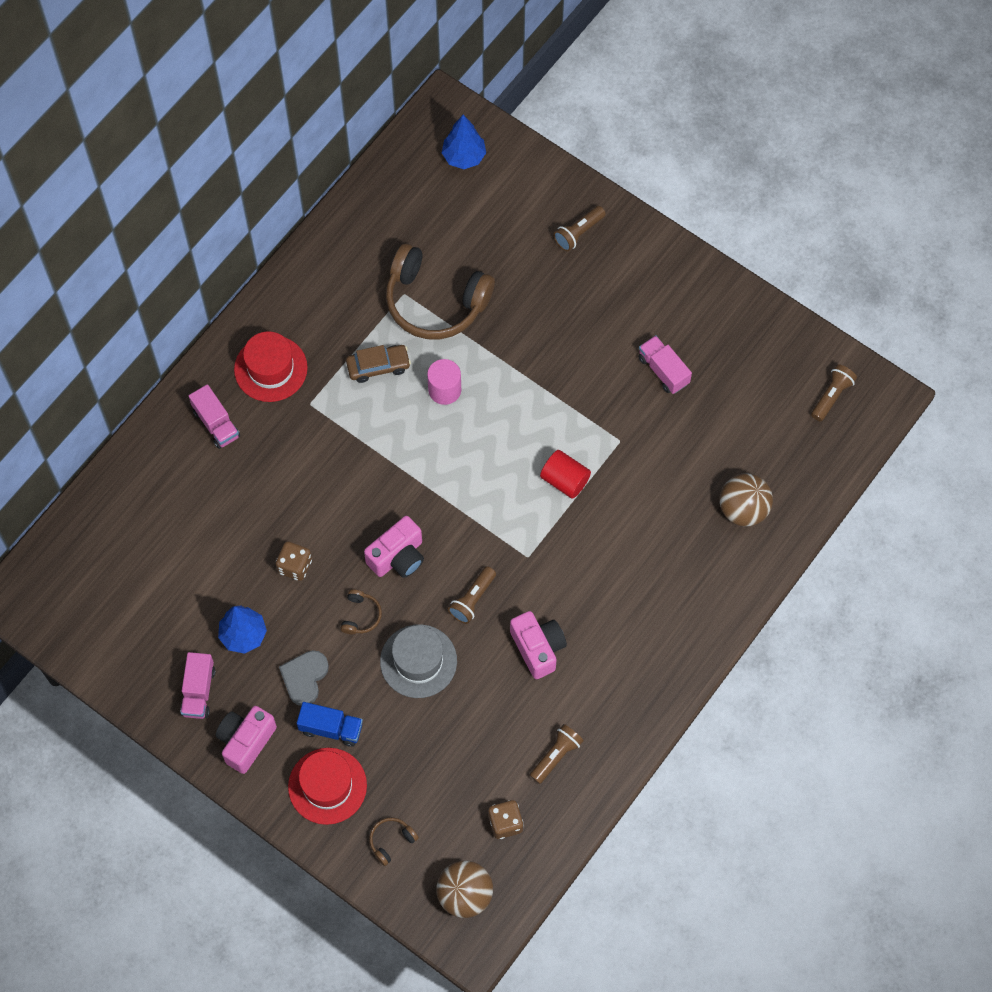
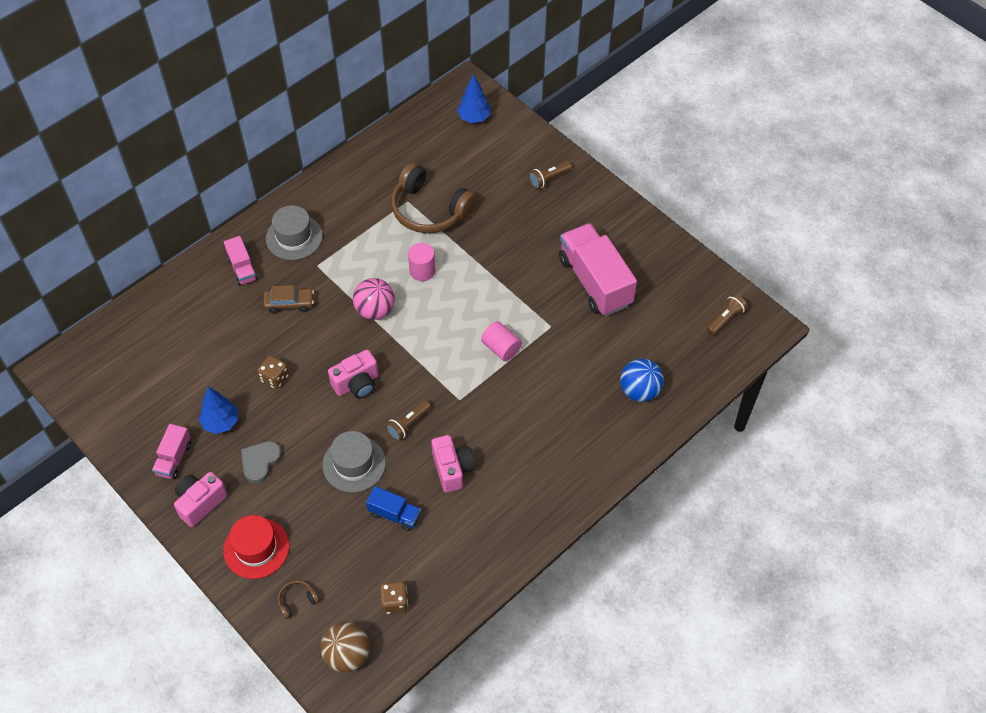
camera: 10 degrees right, 10 degrees down
(270, 368) = (294, 237): red hat -> grey hat
(331, 728) = (271, 504): blue truck -> blue truck (394, 514)
(361, 616) = (317, 422): brown headphones -> none
(378, 366) = (375, 247): brown car -> brown car (289, 303)
(397, 454) = (375, 310): none -> pink ball
(556, 756) = (448, 555): brown flashlight -> none
(565, 480) = (501, 348): red cylinder -> pink cylinder
(663, 370) = (595, 282): pink truck -> pink truck, size x2.02
(743, 509) = (639, 391): brown ball -> blue ball

